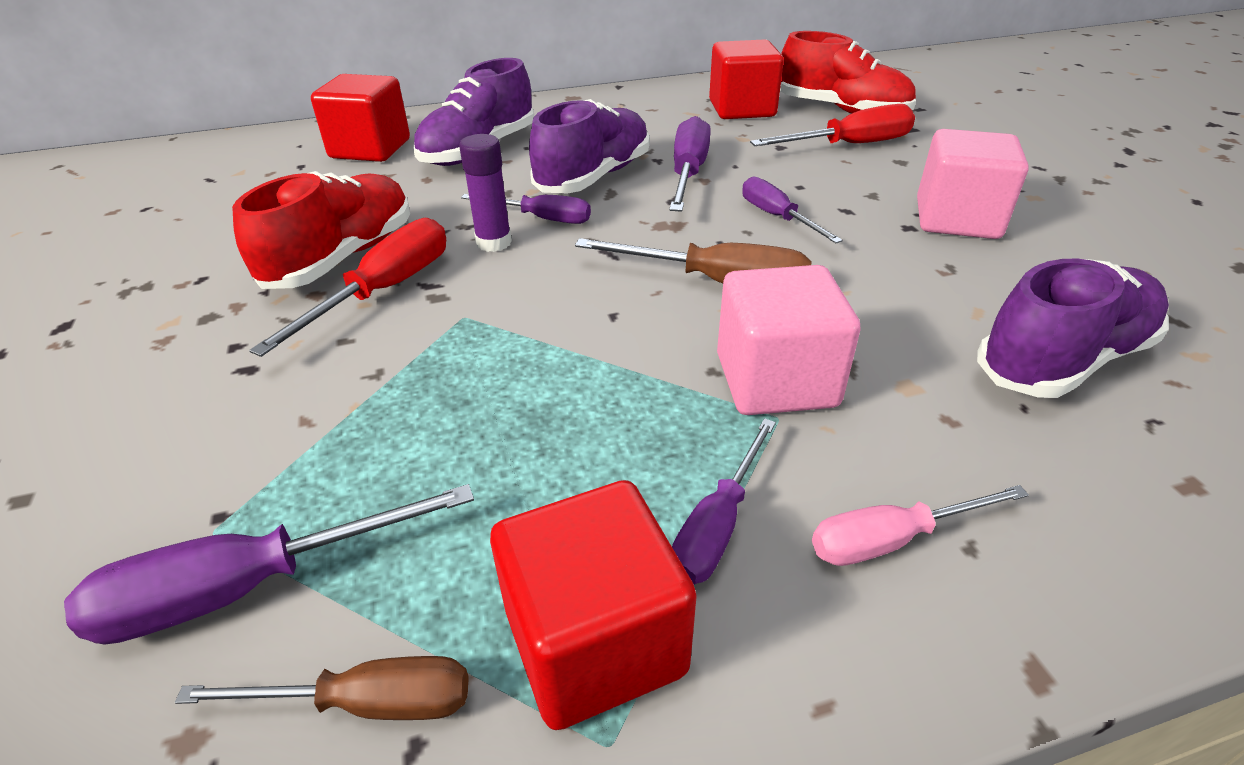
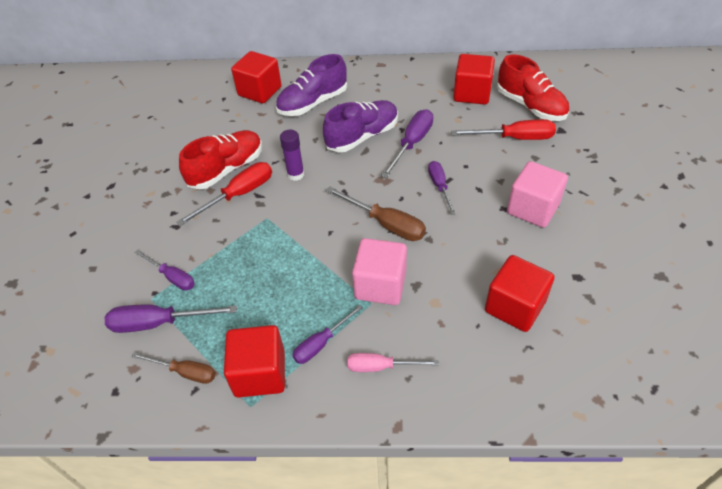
camera: 20 degrees right, 10 degrees up
(542, 219) = (324, 163): purple screwdriver -> purple screwdriver (172, 277)
(1062, 360) = (514, 306): purple shoe -> red cube

